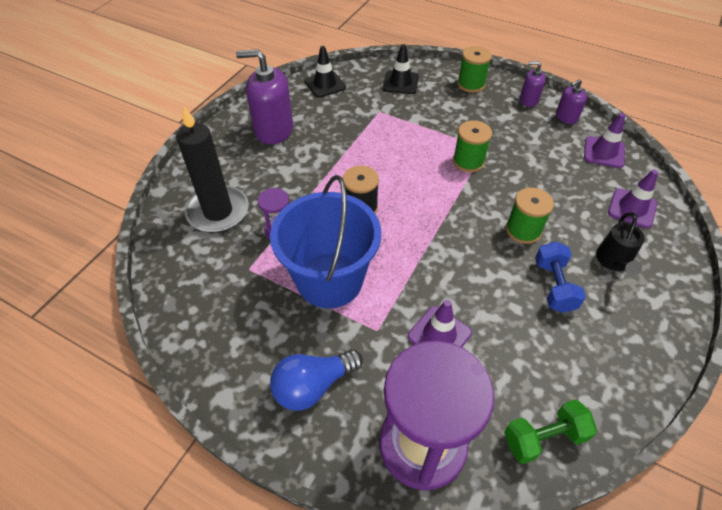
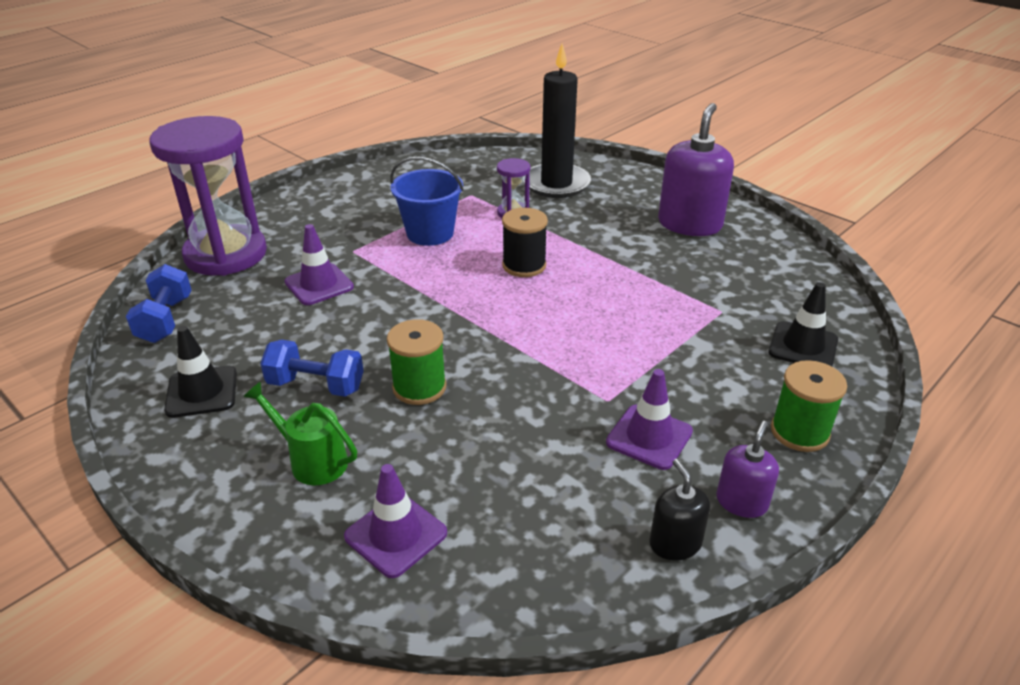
camera: 105 degrees right, 15 degrees down
(313, 386) = (323, 212): blue light bulb -> none
(325, 84) = (796, 273): black traffic cone -> black traffic cone (202, 392)
(329, 280) = (430, 233): blue bucket -> blue bucket, size x0.65
(468, 161) = (580, 372): green spool -> none
(543, 437) = (166, 320): green dumbbell -> blue dumbbell
(566, 117) = (675, 543): purple soap dispenser -> black soap dispenser
(603, 152) = (551, 560): purple traffic cone -> purple traffic cone (649, 437)
(613, 262) = (312, 460): black watering can -> green watering can

